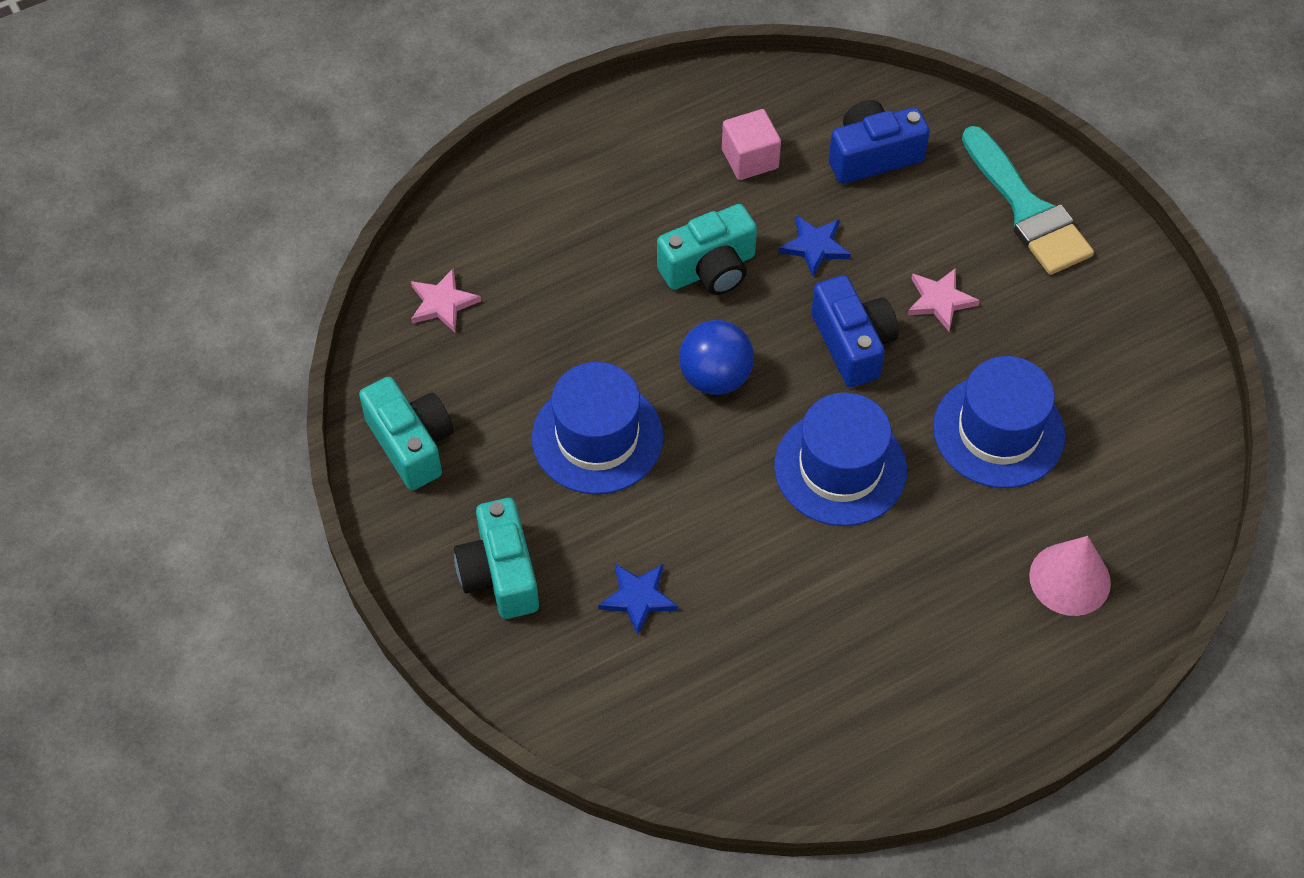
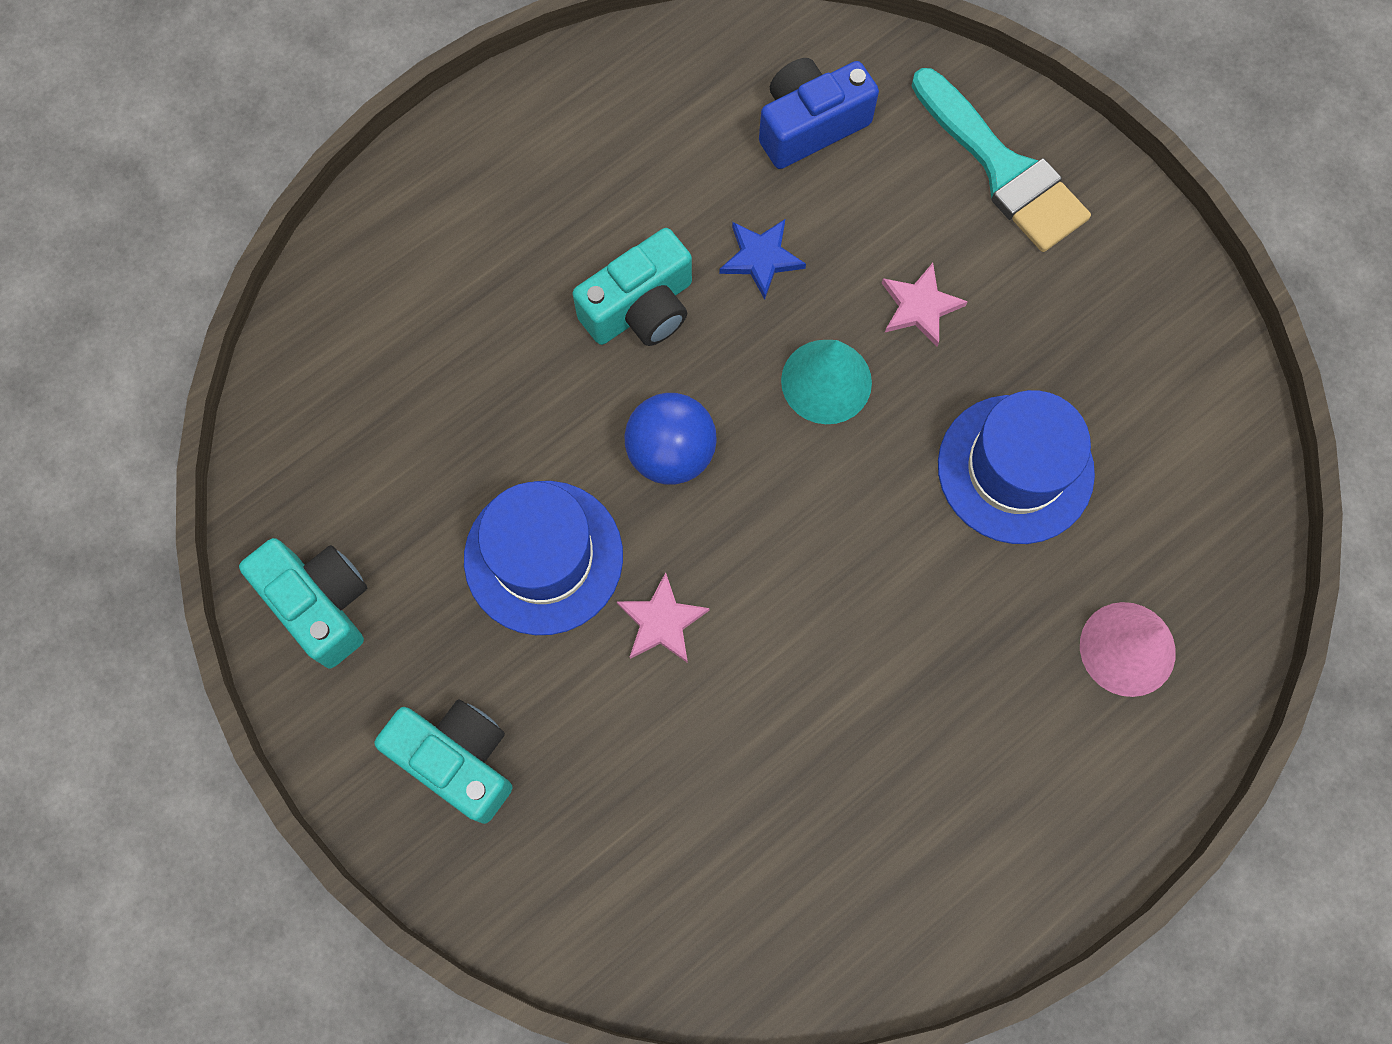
camera: 10 degrees left, 15 degrees up
(442, 303) = (326, 407): pink star -> pink star (662, 622)
(500, 573) = (457, 760): turquoise camera -> turquoise camera turned 150 degrees clockwise
(638, 598) = (627, 763): blue star -> none
(750, 159) = (664, 152): pink cube -> none
(840, 468) = (838, 549): blue hat -> none
(852, 344) = (826, 381): blue camera -> turquoise cone

